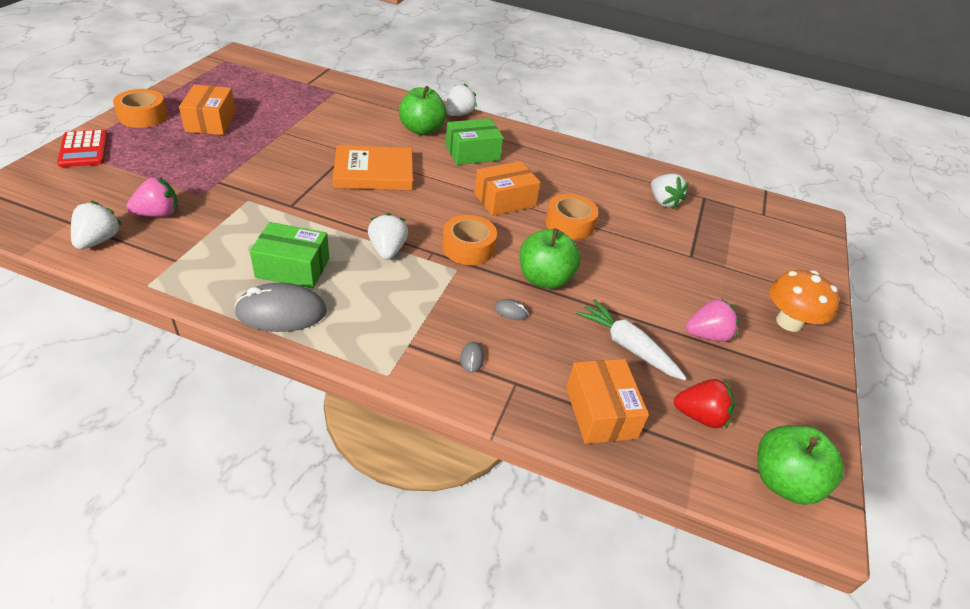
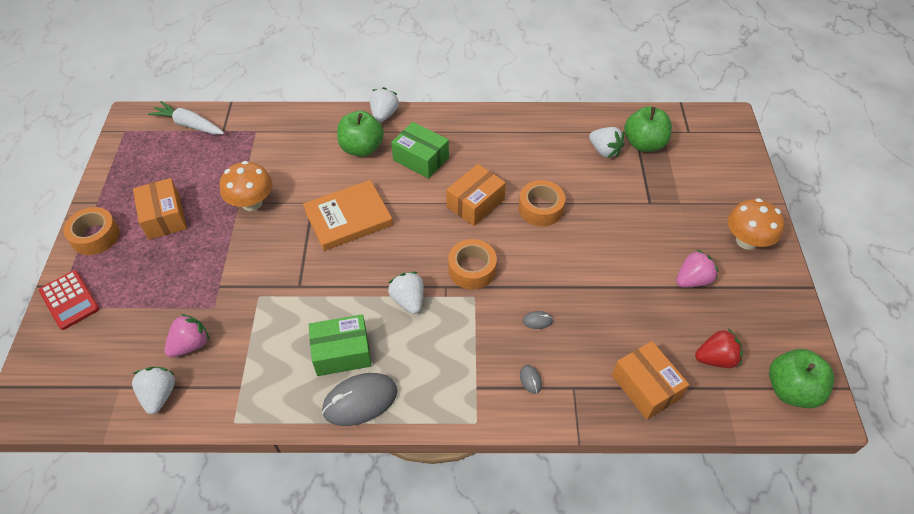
camera: 15 degrees left, 10 degrees up
(294, 136) = (252, 203): none -> orange mushroom
(472, 153) = (421, 159): green box -> green box turned 75 degrees clockwise
(544, 279) = (547, 276): green apple -> green apple (644, 144)
(627, 346) = (639, 316): white carrot -> white carrot (189, 125)

